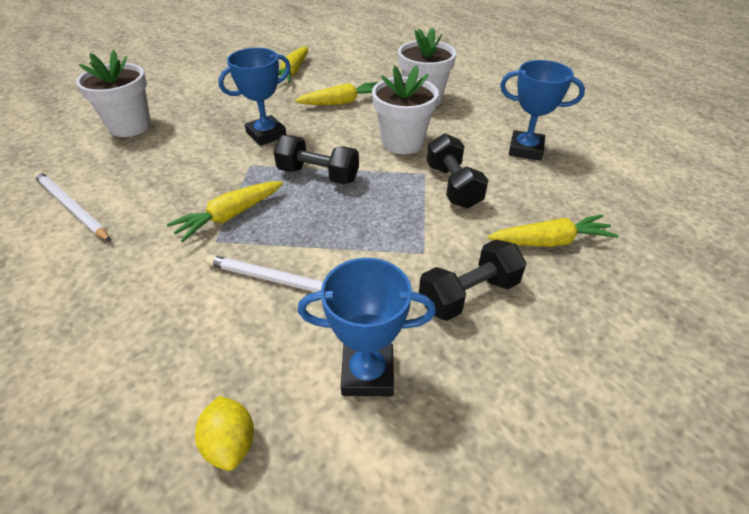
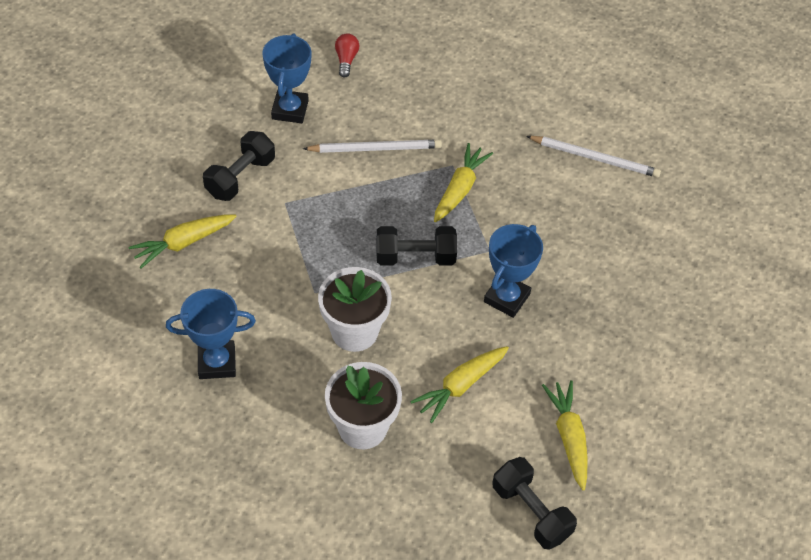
camera: 155 degrees right, 10 degrees up
(130, 126) = (658, 265): white flower pot -> none
(230, 443) = (346, 60): yellow lemon -> red light bulb
(367, 374) = (290, 110): blue trophy -> blue trophy turned 60 degrees counterclockwise
(453, 186) = (281, 282): black dumbbell -> black dumbbell (531, 512)

